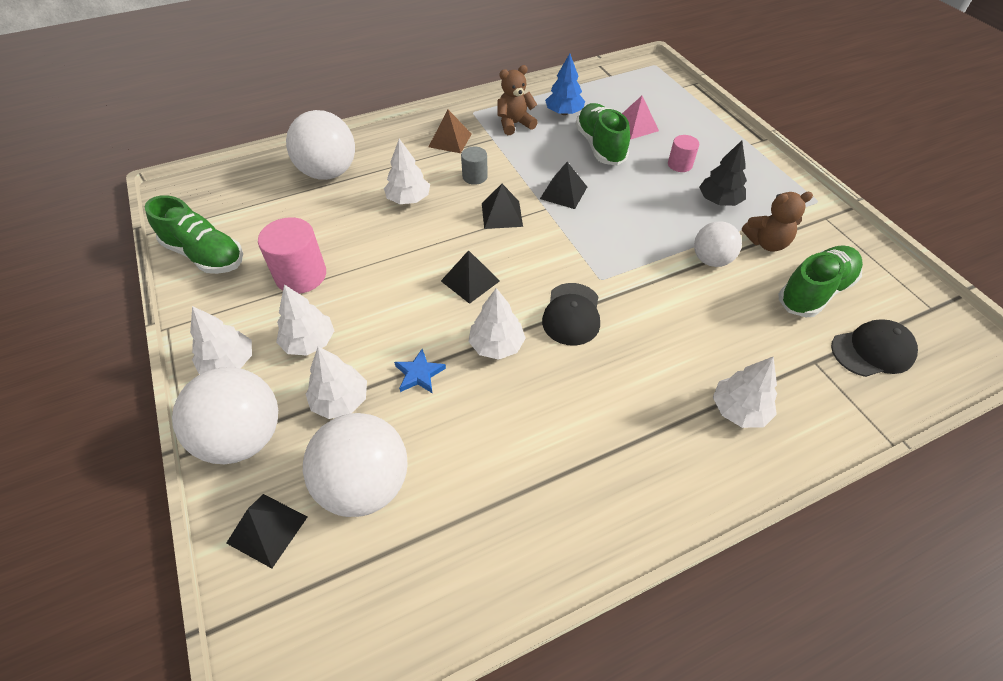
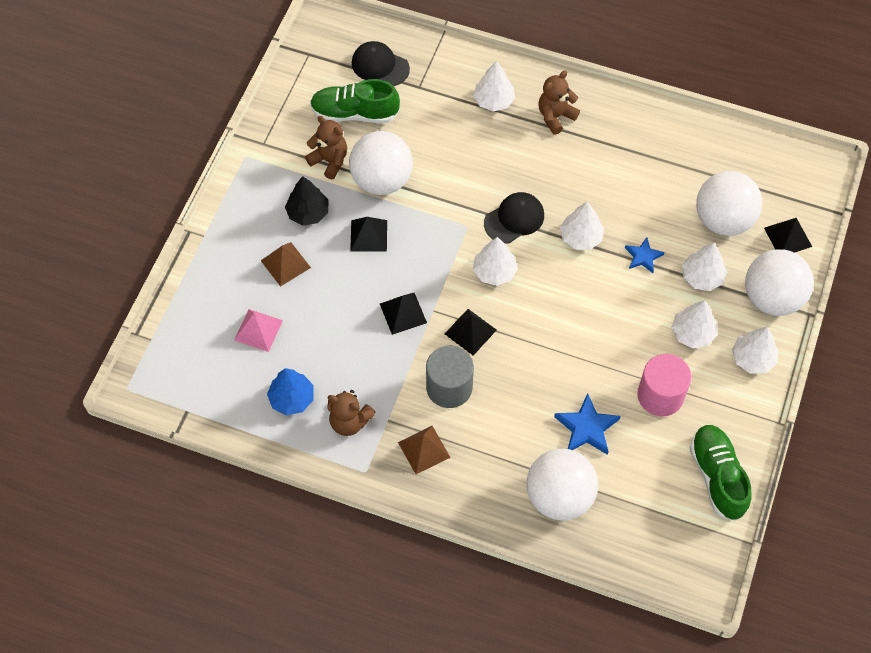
camera: 135 degrees left, 10 degrees up
(345, 218) = (586, 428): none -> blue star
(408, 199) = (522, 407): white tree -> white tree (494, 271)
(470, 280) = (550, 294): black pyramid -> black pyramid (368, 235)
(475, 177) = (449, 387): grey cylinder -> grey cylinder, size x1.74
(600, 146) = (316, 334): green shoe -> none
(664, 448) = (555, 116): none -> brown teddy bear
(680, 165) = (285, 264): pink cylinder -> brown pyramid
(711, 260) = (382, 180): white ball -> white ball, size x1.65

